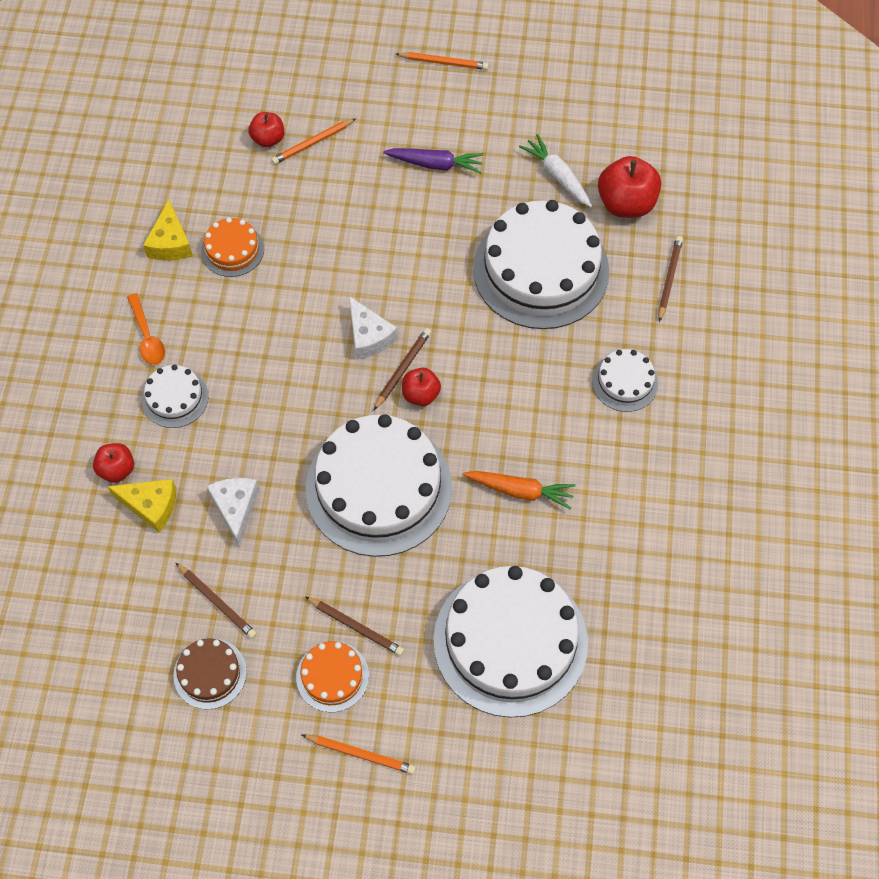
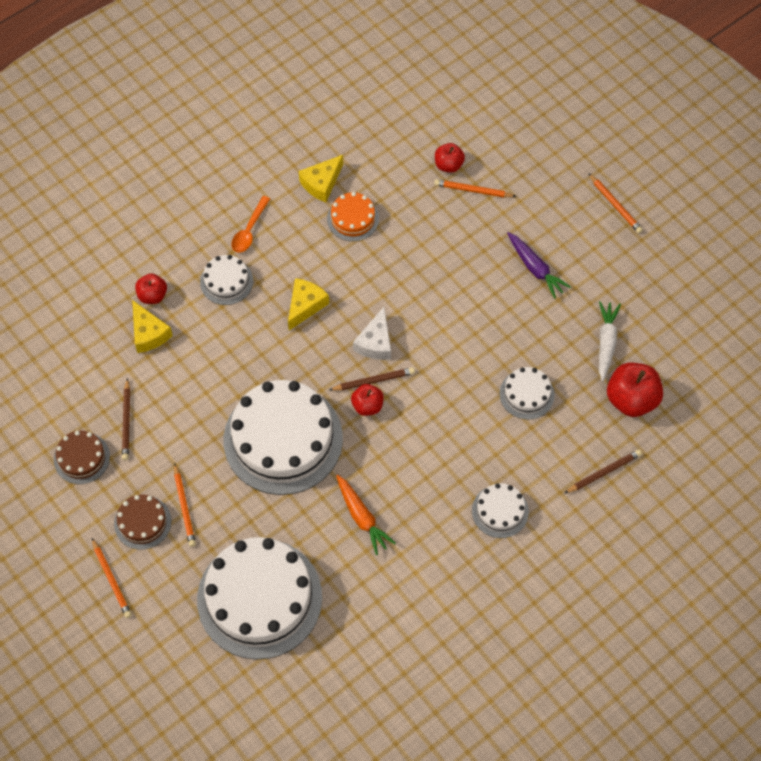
camera: 45 degrees right, 0 degrees up
(236, 508) = (192, 377): white cheese -> none
(272, 358) = (305, 305): none -> yellow cheese
(332, 676) = (142, 522): orange cake -> brown cake
(356, 627) = (184, 507): brown pencil -> orange pencil
(541, 270) = (527, 394): white cake -> white cake, size x0.47

